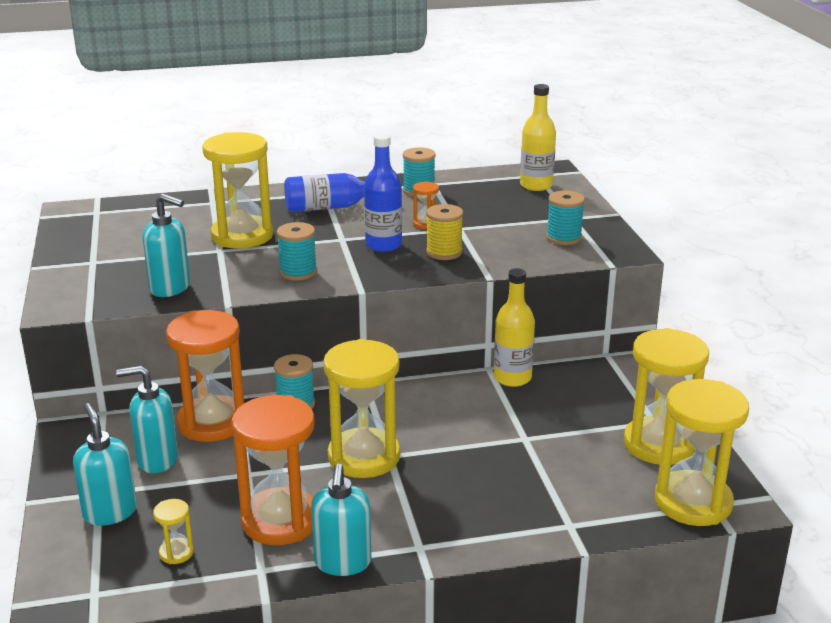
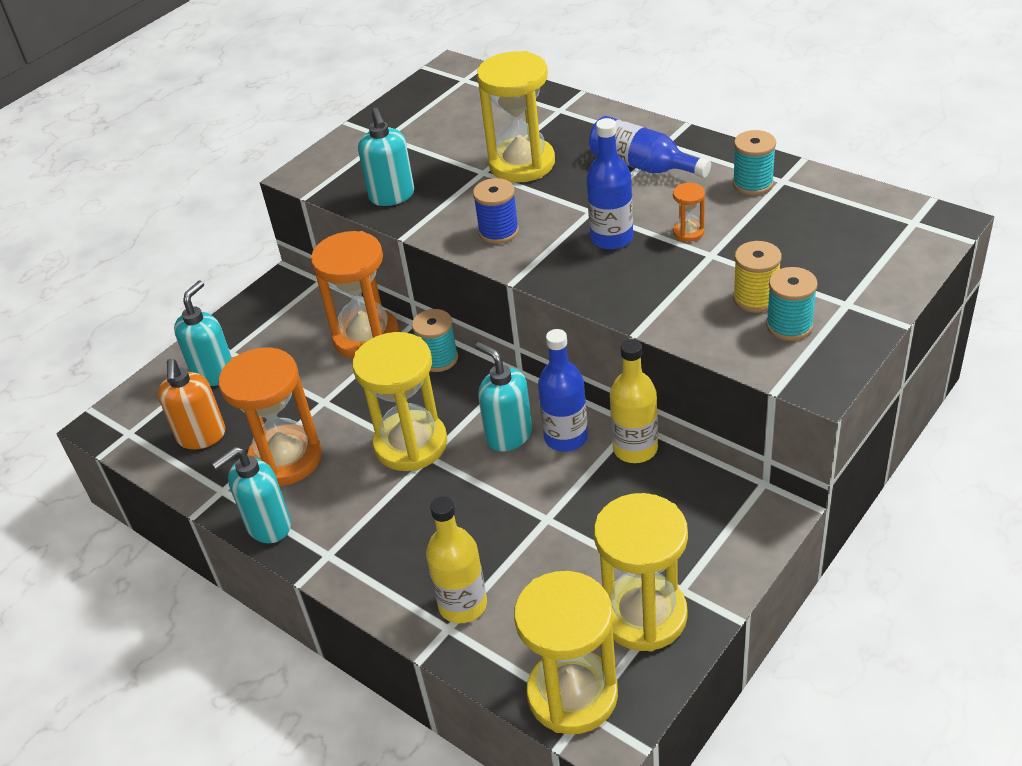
camera: 55 degrees right, 15 degrees up
(157, 460) = (292, 348): turquoise soap dispenser -> turquoise soap dispenser (508, 435)
(176, 553) = (201, 436): yellow hourglass -> orange soap dispenser
(298, 272) = (498, 232): turquoise spool -> blue spool
(444, 252) = (647, 278): yellow spool -> yellow spool (755, 298)
(461, 396) = (566, 437): none -> blue bottle
(536, 185) = (885, 237): yellow bottle -> yellow bottle (463, 605)

